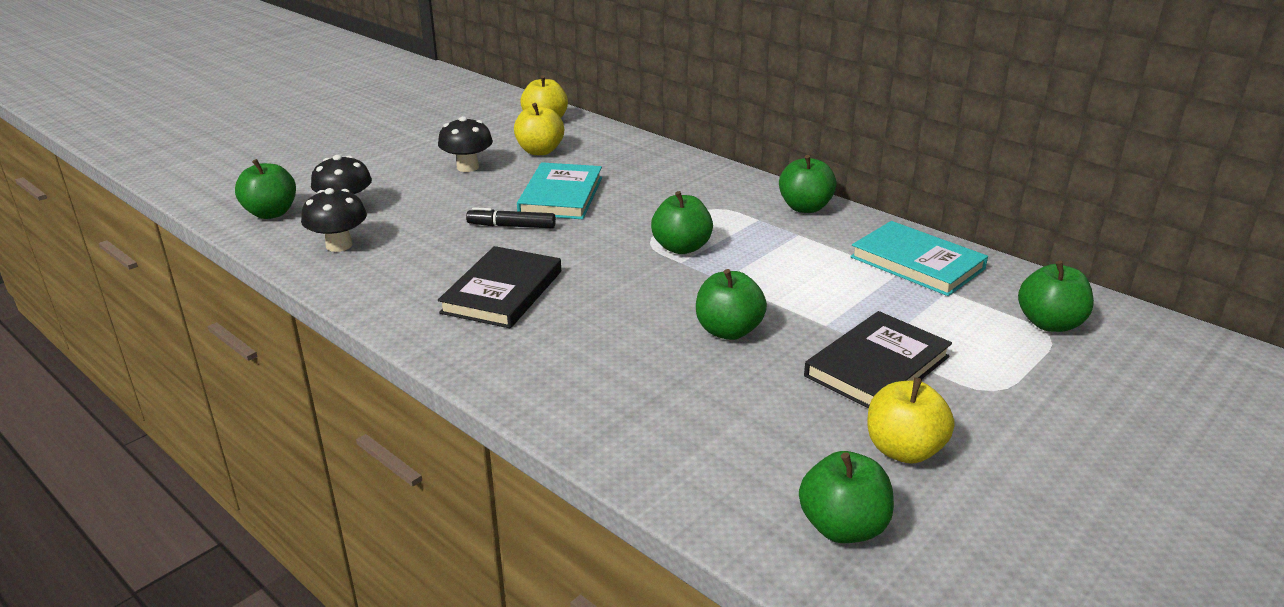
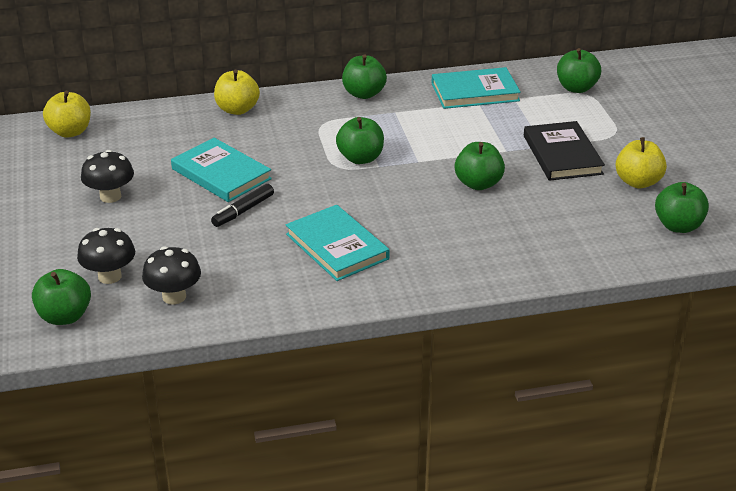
camera: 55 degrees left, 5 degrees up
(502, 292) = (337, 246): black book -> turquoise book
(540, 151) = (127, 155): yellow apple -> yellow apple (237, 109)

